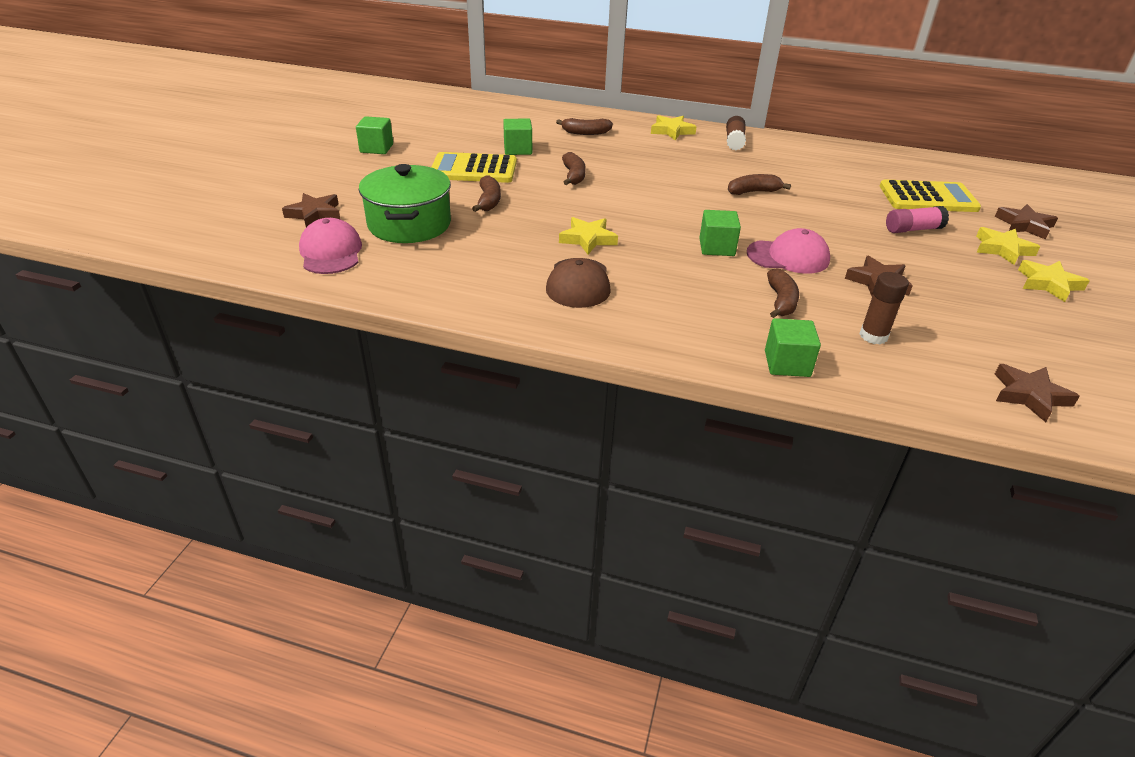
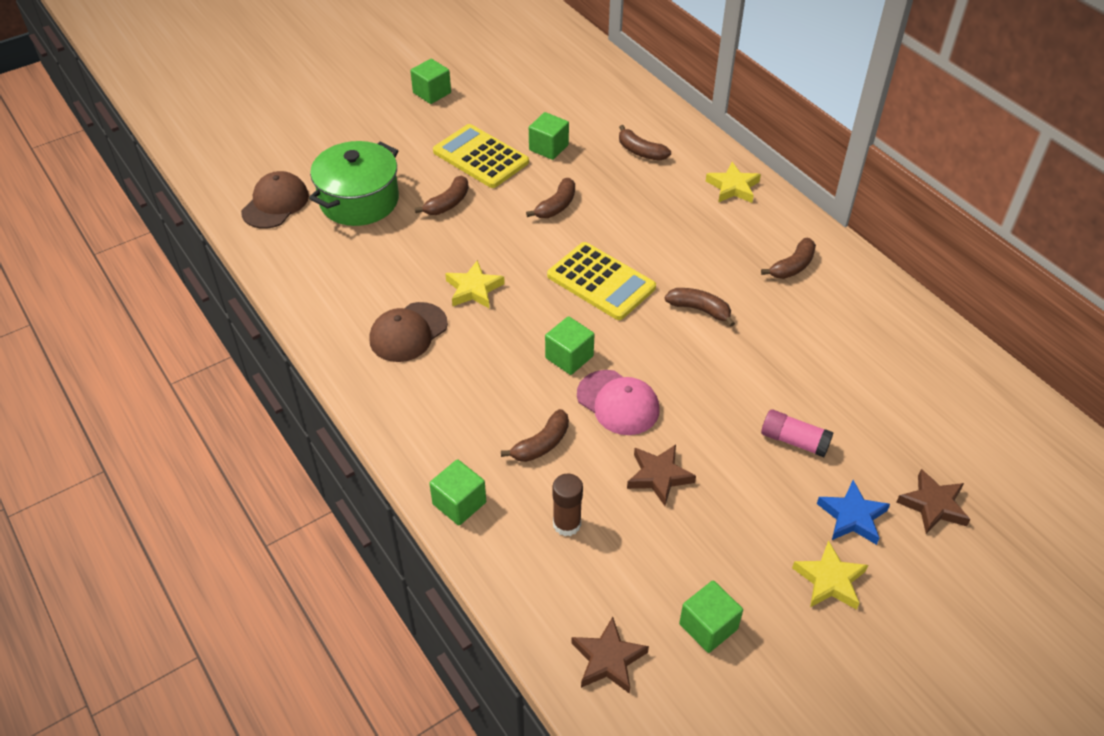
camera: 40 degrees right, 10 degrees up
(314, 214) = (306, 155): brown star -> none
(331, 252) = (275, 203): pink cap -> brown cap
(734, 141) = (780, 232): brown glue stick -> none
(768, 153) = (792, 266): none -> brown banana
(928, 198) = (880, 413): yellow calculator -> yellow calculator (601, 282)
(1002, 249) = (852, 517): yellow star -> blue star
(1041, 342) = (708, 626): none -> green cube

